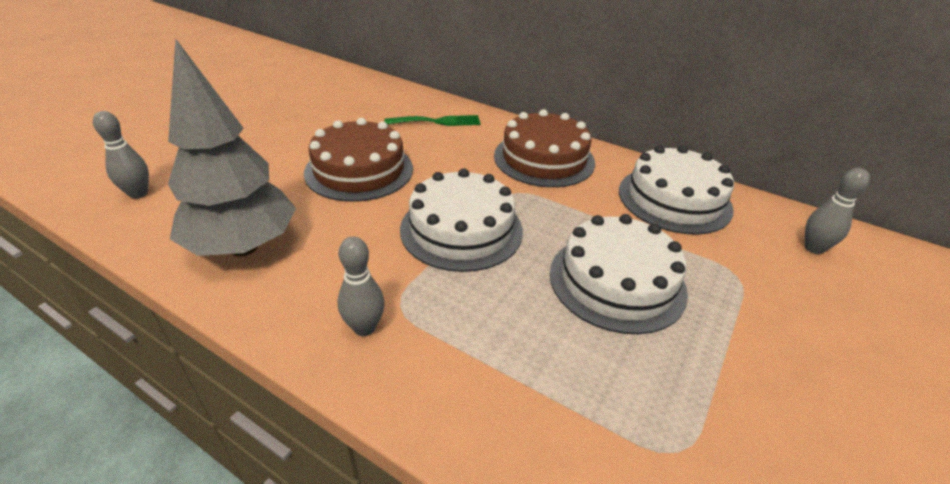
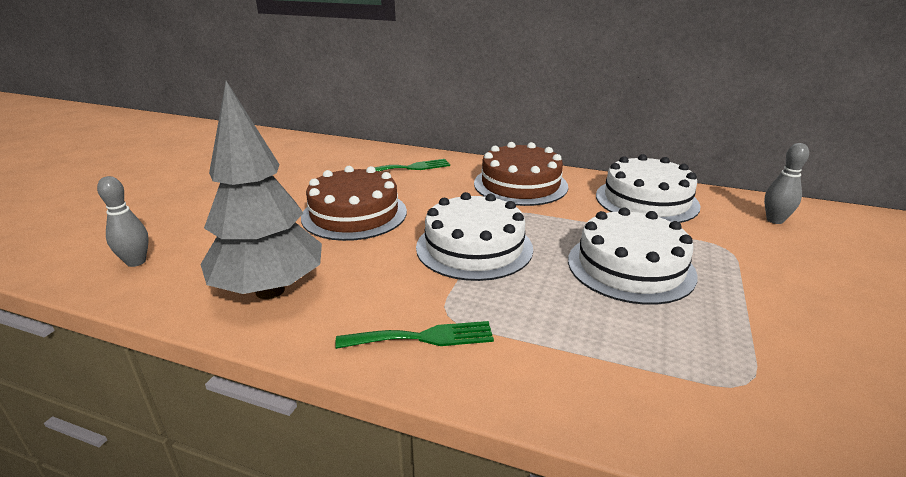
camera: 10 degrees left, 10 degrees down
(364, 328) = (423, 337): grey bowling pin -> green fork

